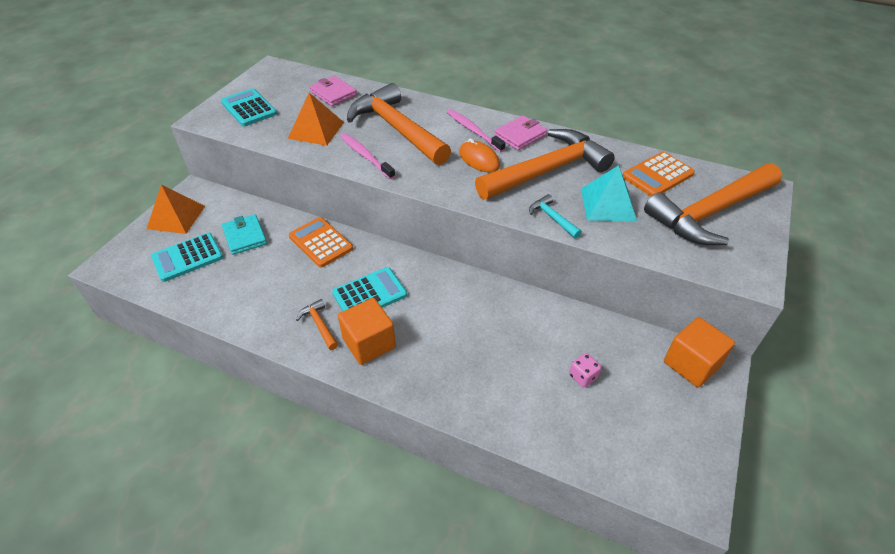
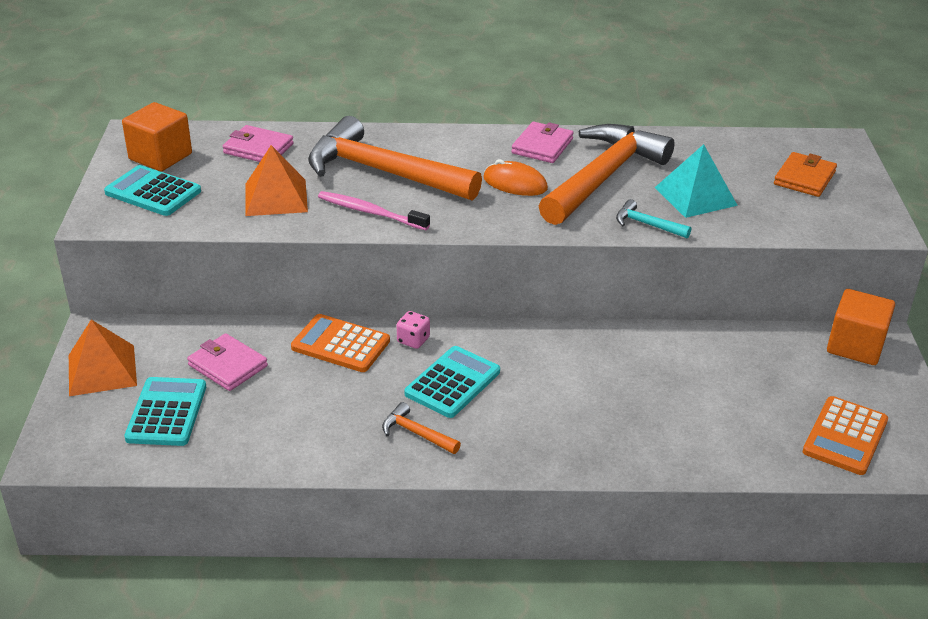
camera: 25 degrees left, 10 degrees down
(187, 257) = (166, 412): turquoise calculator -> turquoise calculator turned 150 degrees clockwise
(245, 236) = (228, 366): turquoise wallet -> pink wallet
(369, 343) = (494, 433): orange cube -> orange cube (160, 157)
(473, 131) = (481, 153): pink toothbrush -> none
(582, 376) = (756, 391): pink dice -> pink dice (413, 340)
(657, 175) = (726, 154): orange calculator -> orange calculator (845, 436)
(710, 212) = (804, 178): orange hammer -> orange wallet

